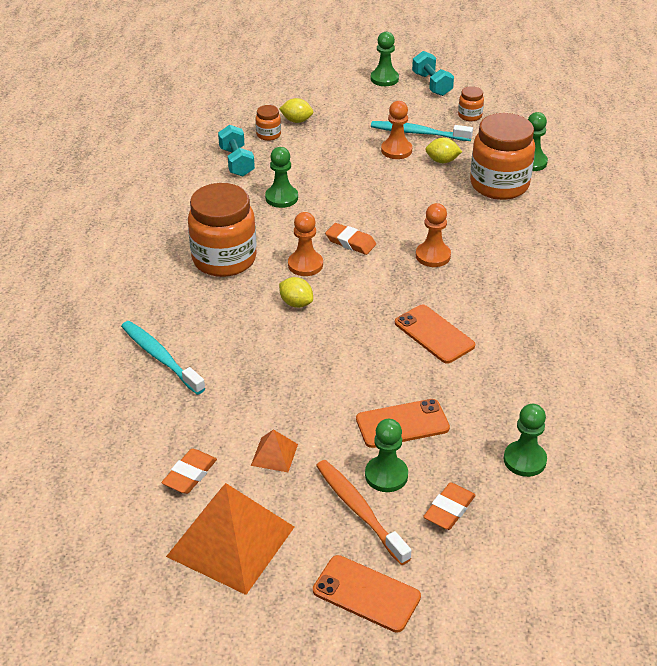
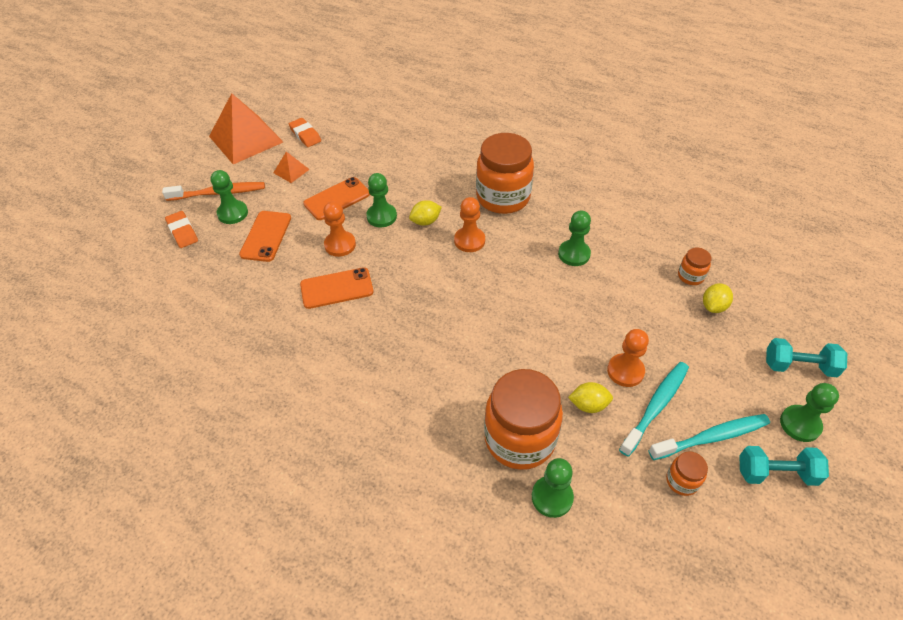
camera: 115 degrees right, 10 degrees up
(160, 357) = (413, 144): turquoise toothbrush -> turquoise toothbrush (711, 437)
(237, 162) = (646, 240): turquoise dumbbell -> turquoise dumbbell (799, 366)
(350, 242) = (484, 278): orange eraser -> none
(366, 594) = (165, 178): orange phone -> orange phone (337, 199)
(433, 256) = (433, 328): orange pawn -> orange pawn (340, 245)
(442, 161) = (588, 405): yellow lemon -> yellow lemon turned 60 degrees clockwise
(524, 460) = (182, 286): green pawn -> green pawn (381, 216)

